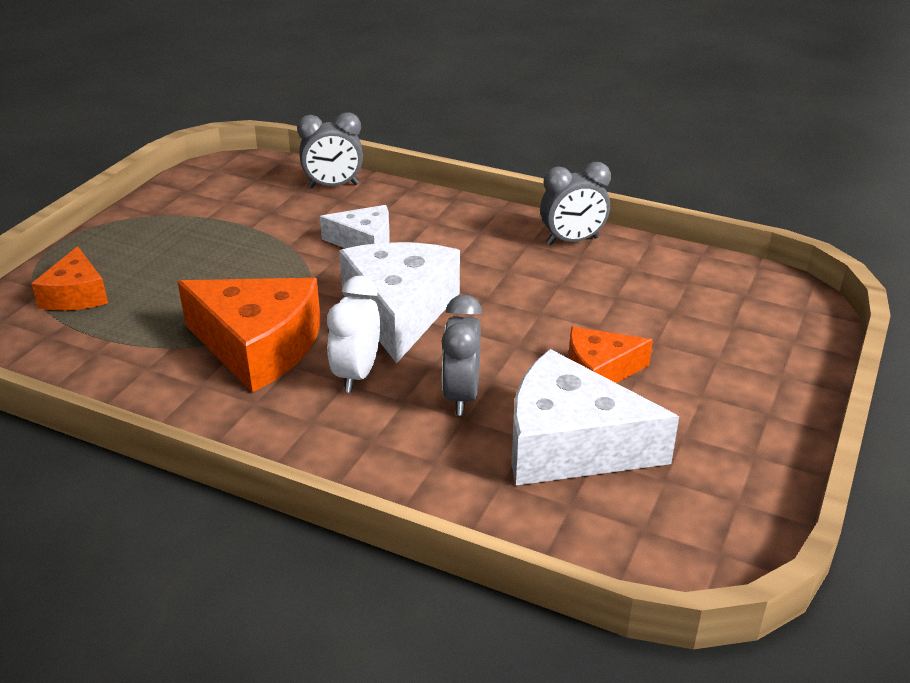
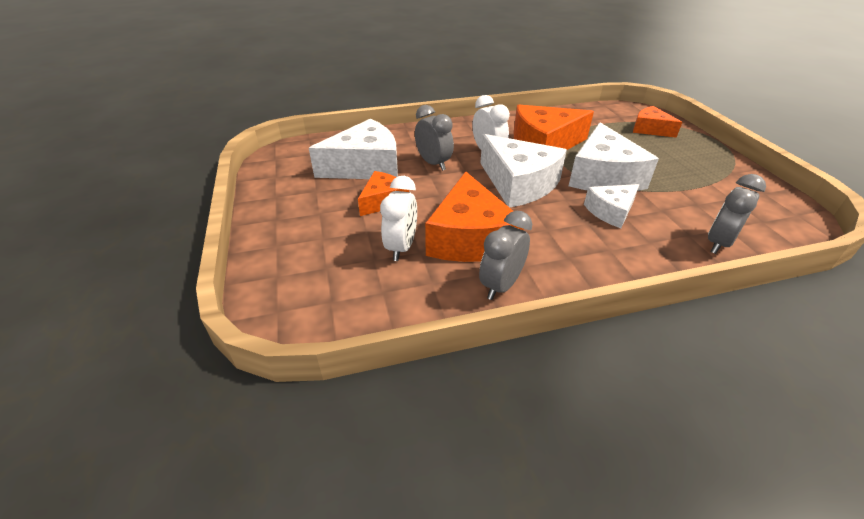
camera: 140 degrees right, 5 degrees up
(288, 273) = (603, 176): none -> white cheese
(547, 285) = (470, 238): none -> orange cheese
(632, 308) = (401, 247): none -> white clock

